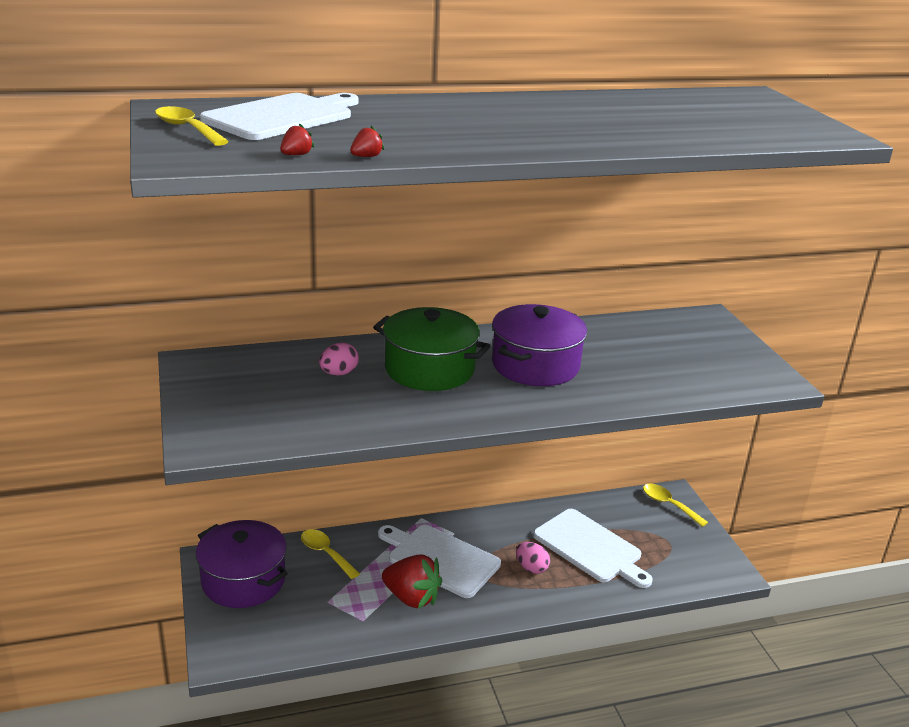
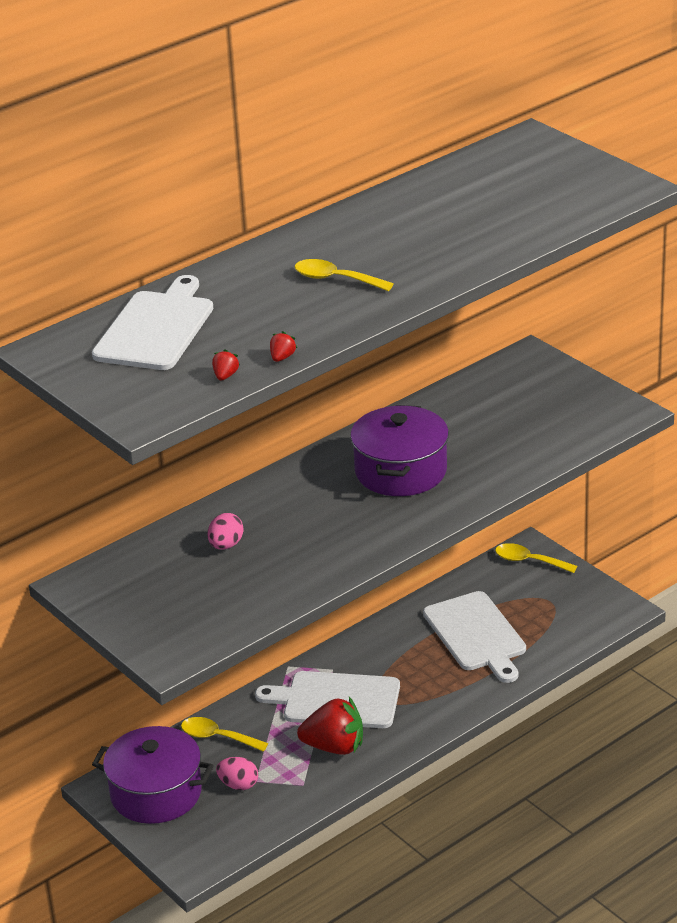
camera: 20 degrees left, 5 degrees up
(187, 129) = (97, 375): yellow spoon -> yellow spoon (335, 279)
(429, 369) = (306, 510): green pot -> none
(531, 568) = (431, 676): pink egg -> pink egg (238, 785)
(590, 548) = (476, 635): white cutting board -> white cutting board turned 45 degrees clockwise

